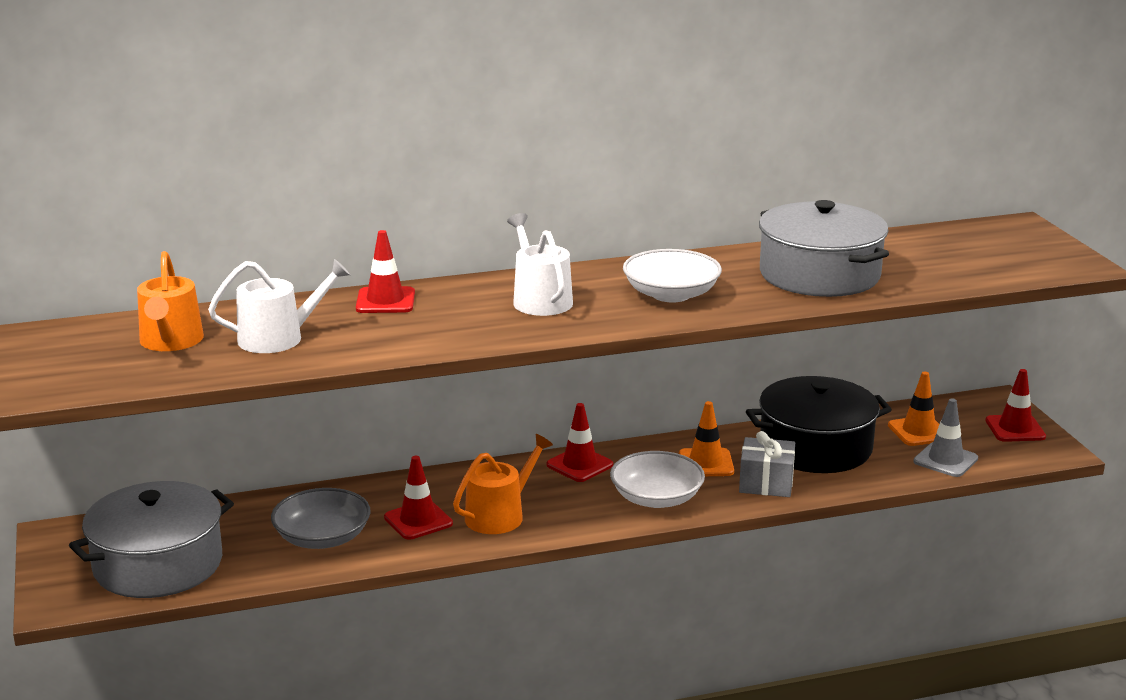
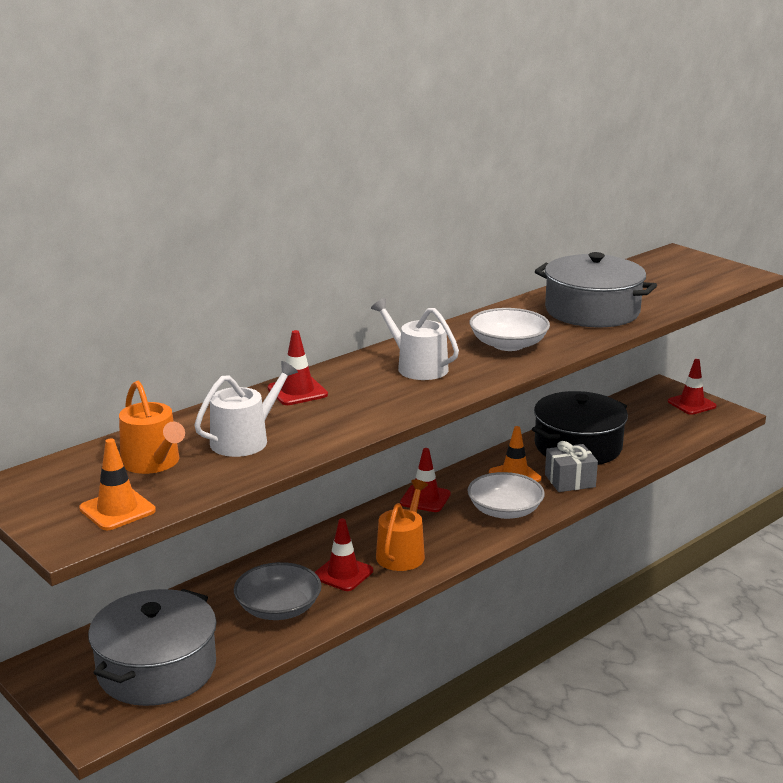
camera: 25 degrees left, 0 degrees up
(919, 431) = (634, 419): orange traffic cone -> orange traffic cone (117, 510)
(945, 460) = (670, 436): grey traffic cone -> none

